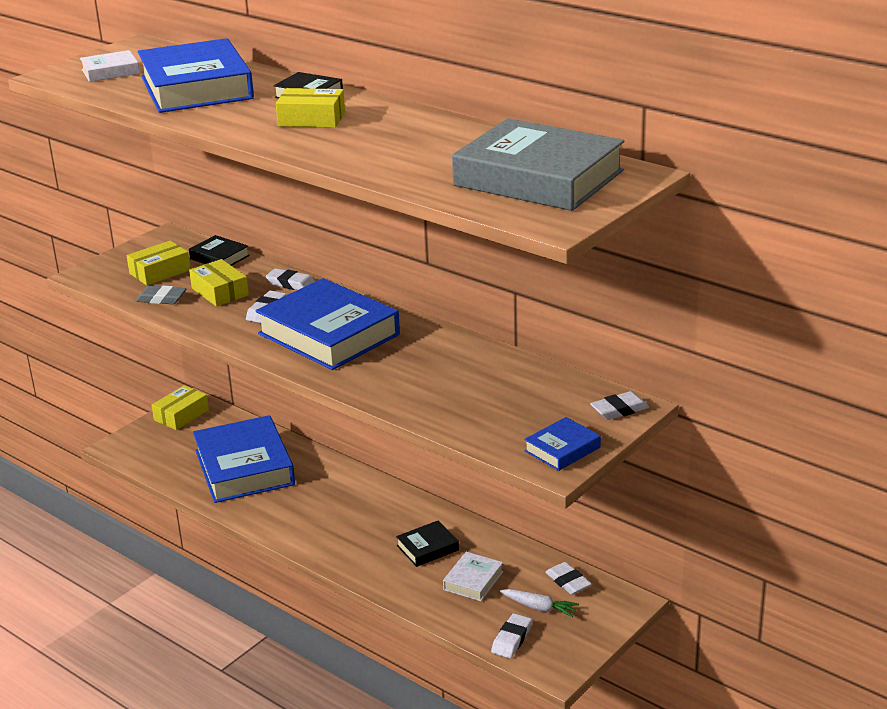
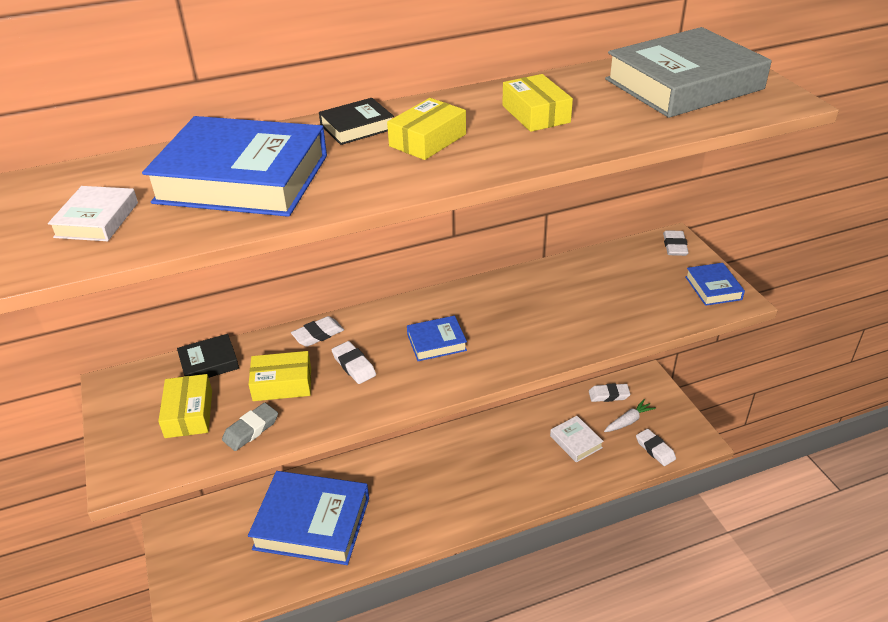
camera: 60 degrees left, 10 degrees up
(181, 415) = (180, 540): yellow box -> yellow box (536, 114)
(328, 334) = (436, 342): blue book -> blue book, size x0.46
(427, 548) = (518, 450): black book -> none

